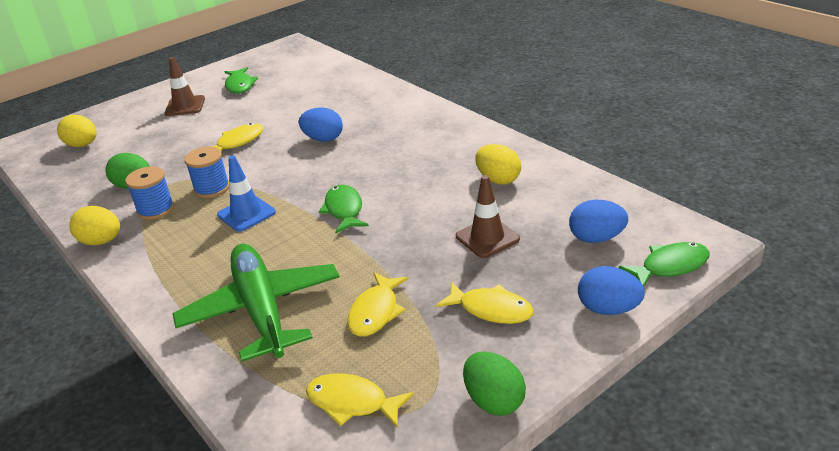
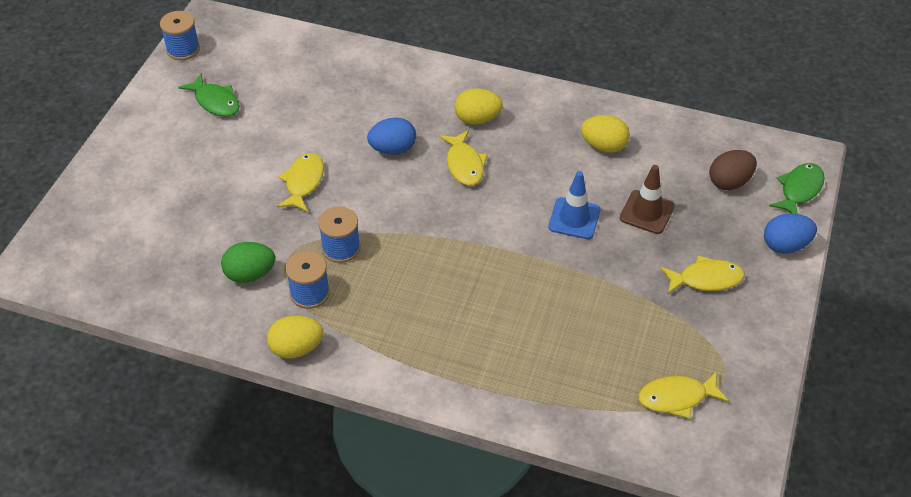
camera: 35 degrees left, 15 degrees up
(82, 145) = (118, 244): yellow egg -> yellow egg (477, 119)
(185, 106) = (181, 151): brown traffic cone -> none
(246, 214) = (409, 264): blue traffic cone -> blue traffic cone (574, 218)
(256, 56) = (183, 49): none -> blue spool
(261, 310) = (529, 353): green plane -> none
(344, 210) = (498, 227): green fish -> none
(376, 312) = (622, 317): yellow fish -> yellow fish (464, 164)
(494, 401) = (769, 353): green egg -> none
(596, 238) = (729, 182): blue egg -> brown egg

